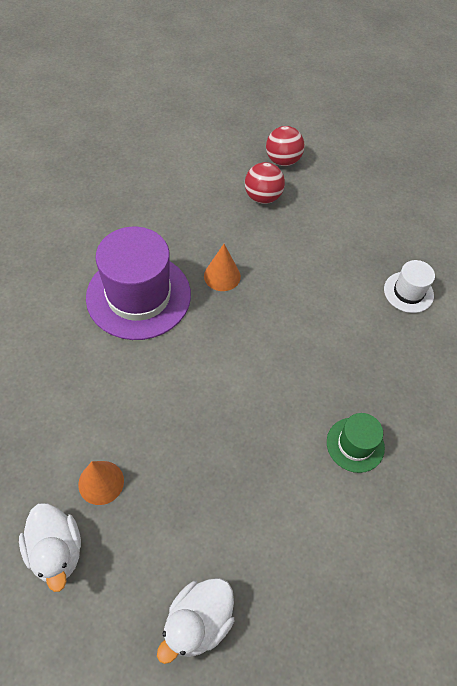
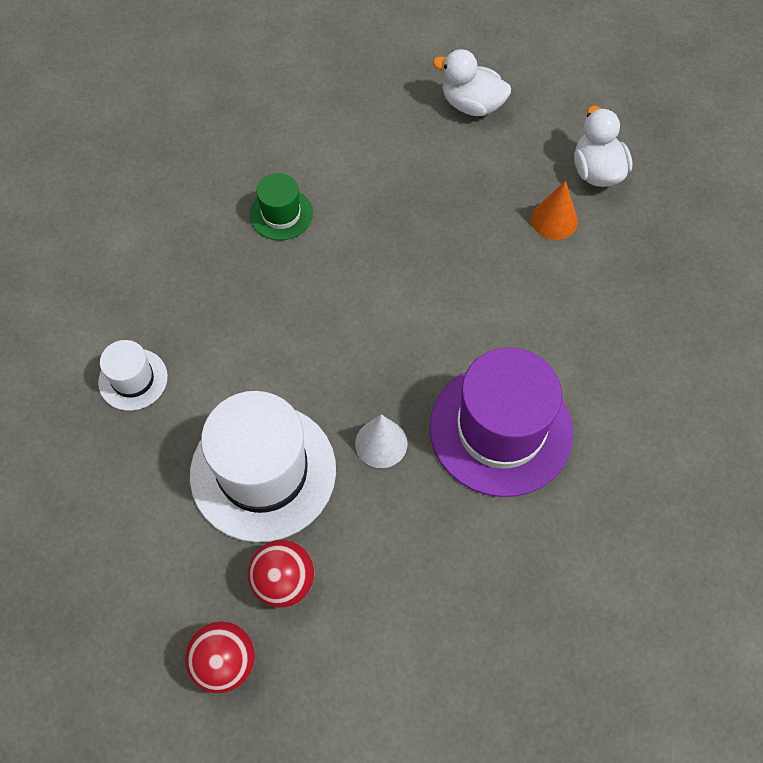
camera: 165 degrees left, 5 degrees up
(198, 622) = (471, 105): white duck -> white duck turned 120 degrees counterclockwise
(222, 276) = (381, 443): orange cone -> white cone
(296, 249) = (263, 471): none -> white hat

